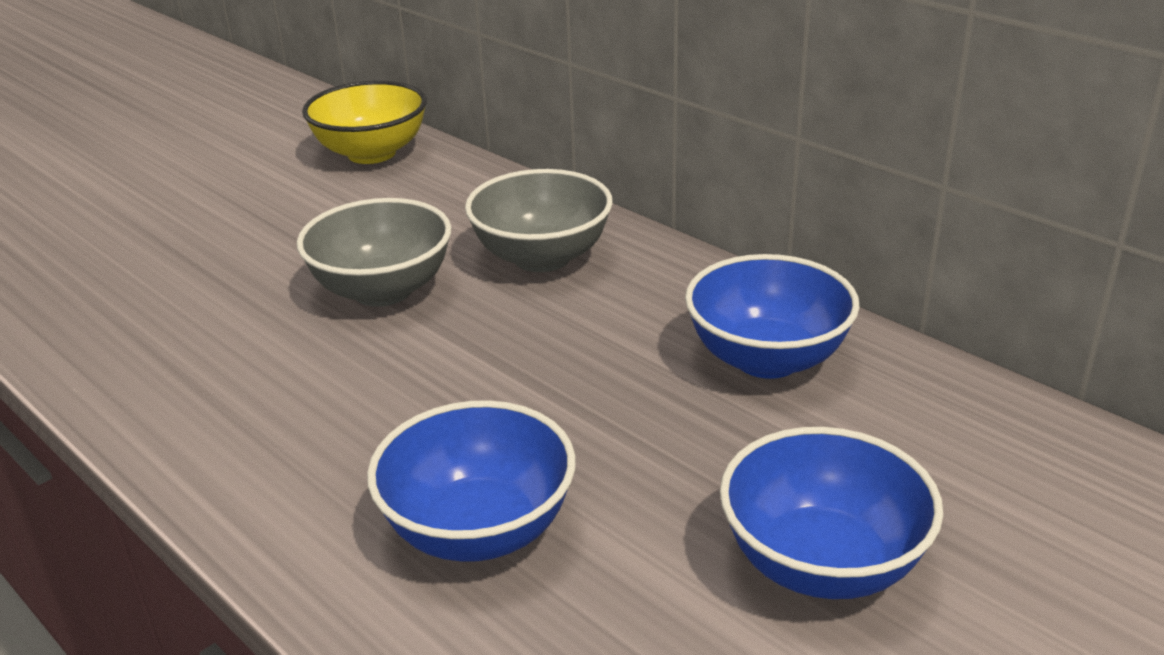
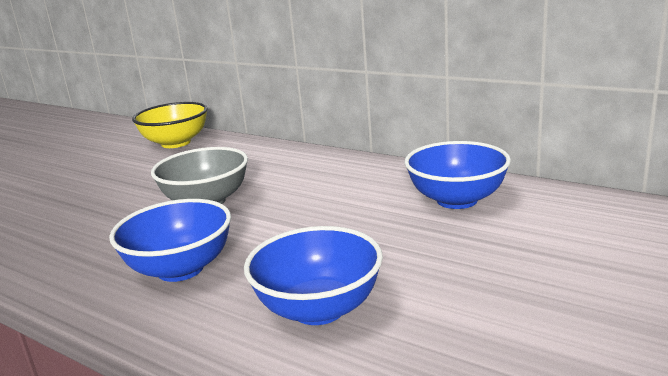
camera: 10 degrees left, 10 degrees down
(542, 257) = (299, 174): grey bowl -> none
(822, 563) = (545, 290): blue bowl -> blue bowl (180, 269)

